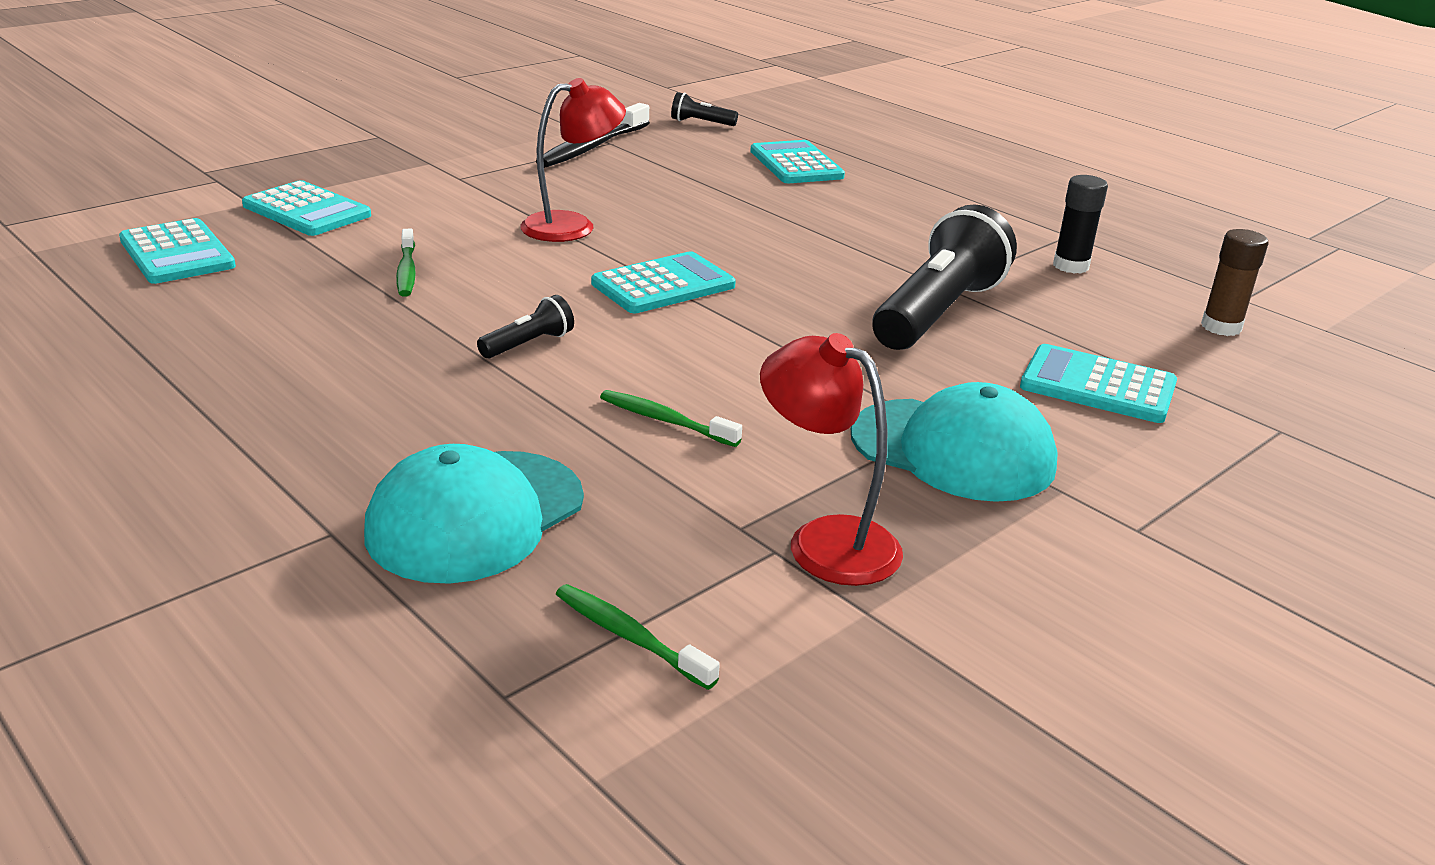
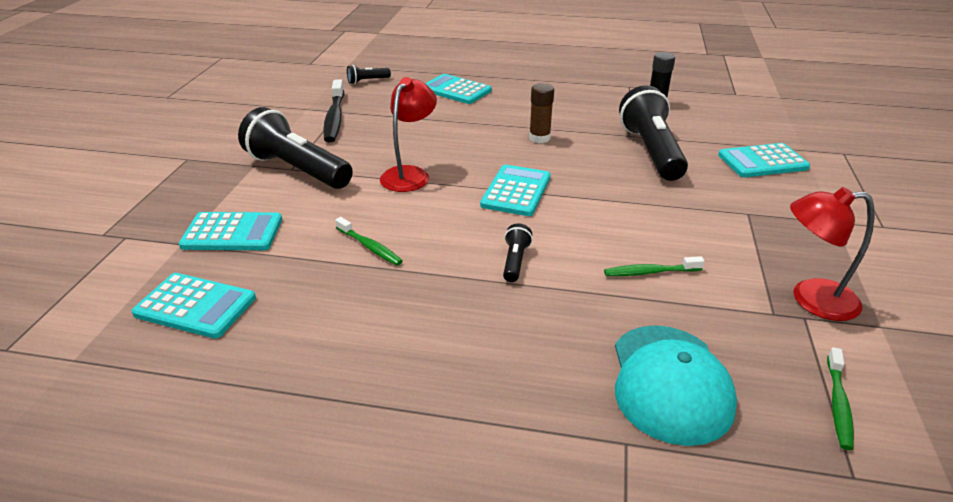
camera: 35 degrees left, 5 degrees up
(463, 181) = (297, 170): none -> black flashlight
(630, 637) = (838, 404): green toothbrush -> green toothbrush turned 75 degrees counterclockwise
(953, 450) = (772, 223): turquoise cap -> none
(1221, 327) = (751, 111): brown glue stick -> brown glue stick (539, 138)

